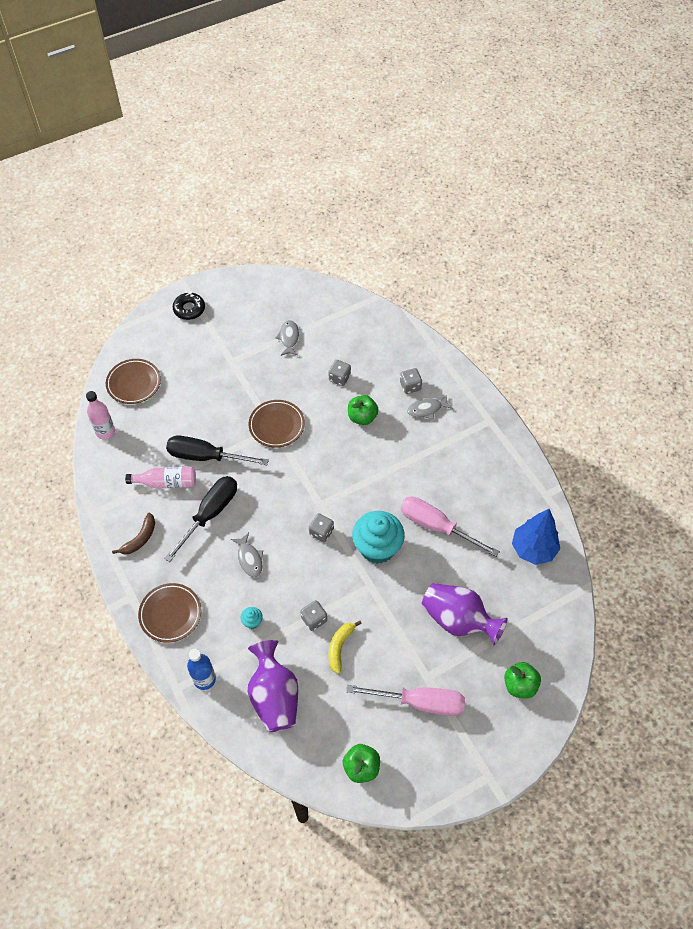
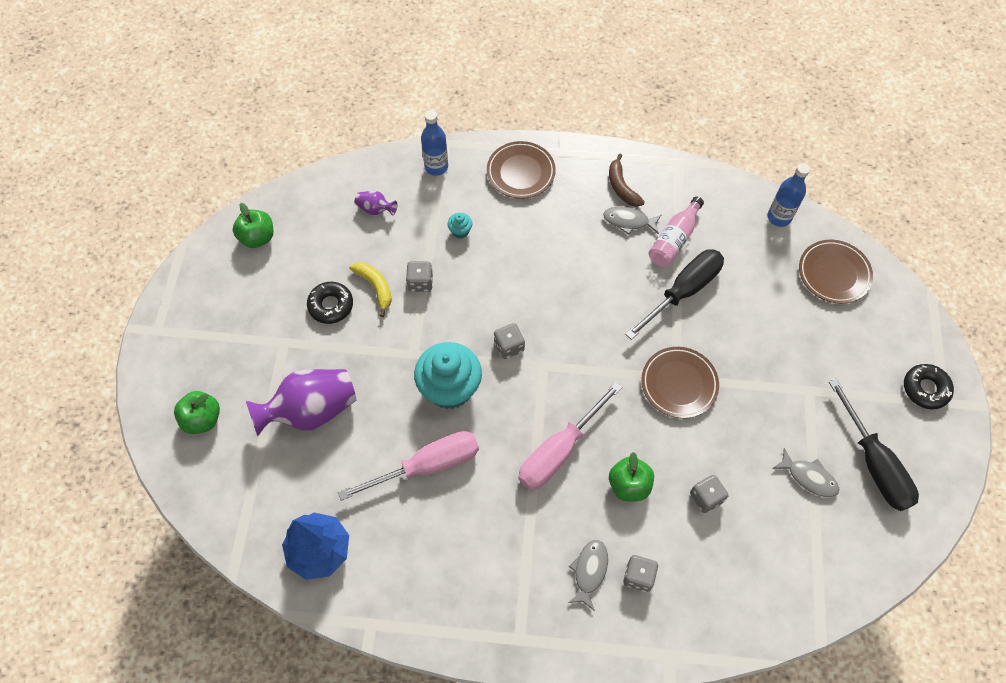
camera: 125 degrees right, 5 degrees up
(105, 432) = (779, 217): pink bottle -> blue bottle
(210, 514) = (607, 258): black screwdriver -> black screwdriver (874, 463)
(249, 559) = (529, 265): grey fish -> grey fish (629, 221)
(274, 696) = (375, 209): purple vase -> purple vase, size x0.45
(376, 667) = (331, 305): none -> black donut
(420, 702) = (267, 320): pink screwdriver -> pink screwdriver (559, 451)

